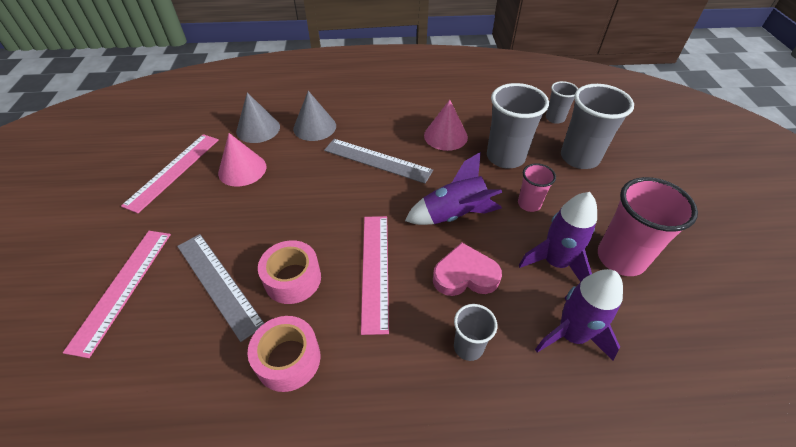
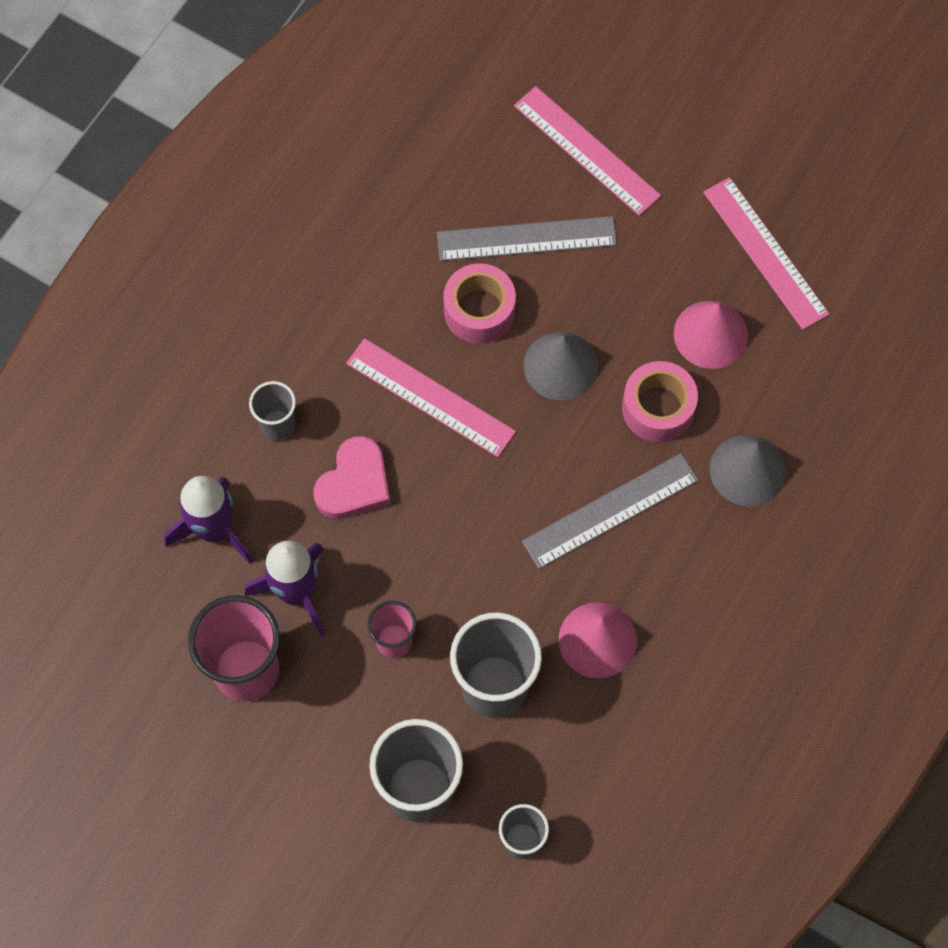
camera: 125 degrees right, 20 degrees up
(258, 129) = (795, 391): grey cone -> grey cone (560, 365)
(288, 359) = (387, 264): pink tape -> pink tape (658, 408)
(454, 214) = (444, 537): purple rocket -> none

